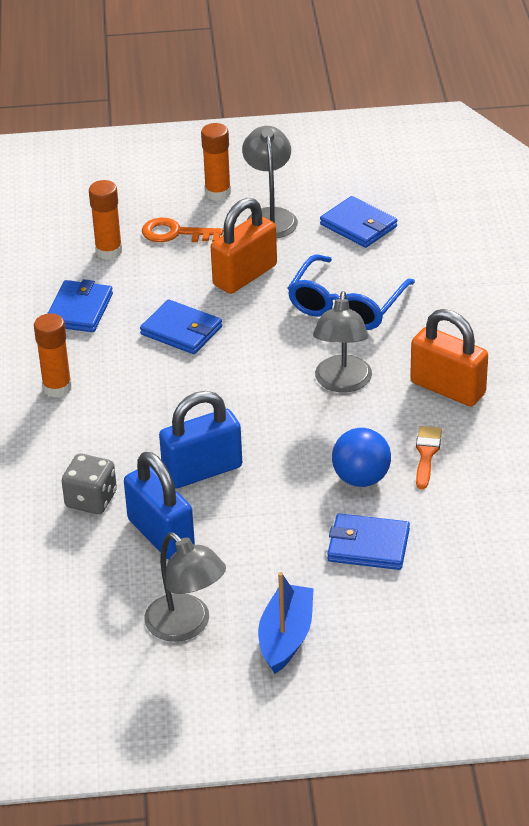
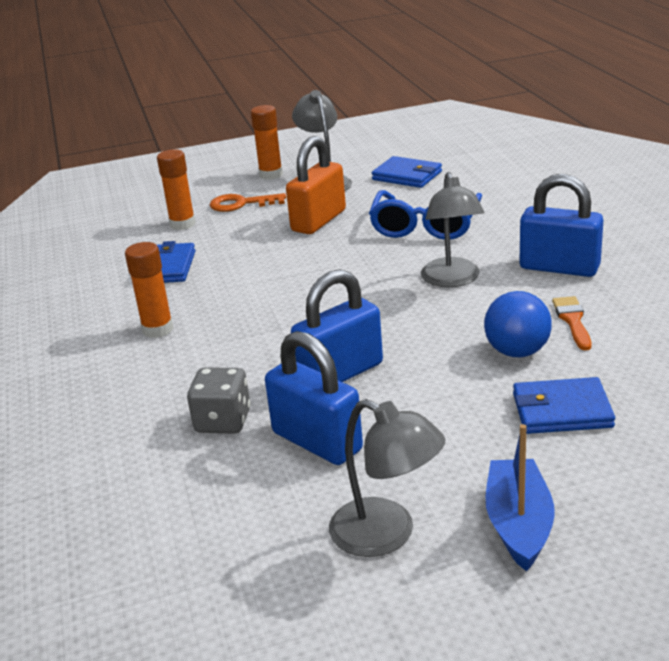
camera: 10 degrees left, 10 degrees down
(181, 331) = (273, 267): blue wallet -> none
(447, 388) = (559, 268): orange padlock -> blue padlock

